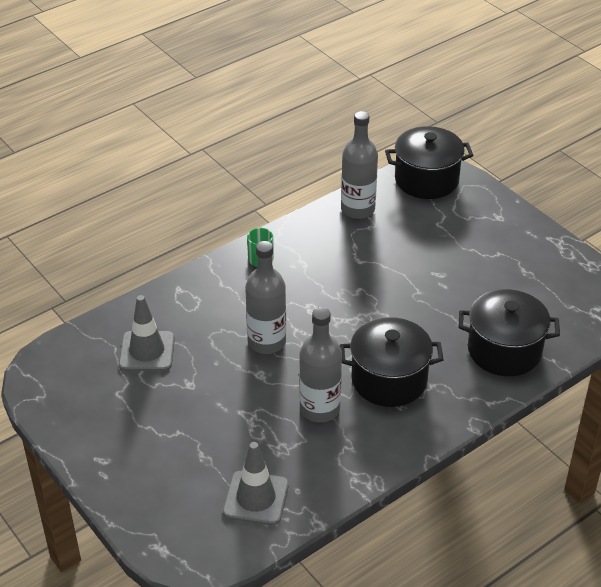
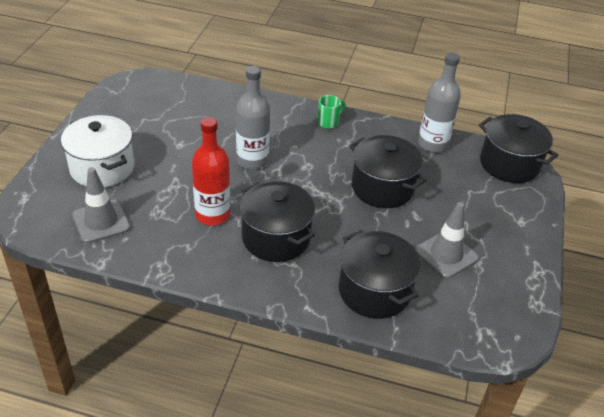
camera: 50 degrees right, 0 degrees up
(147, 351) = (191, 114): grey traffic cone -> grey traffic cone (446, 254)
(170, 463) = (102, 168): none -> white pot
(319, 409) = (212, 215): grey bottle -> red bottle
(385, 274) = (382, 188): none -> black pot

